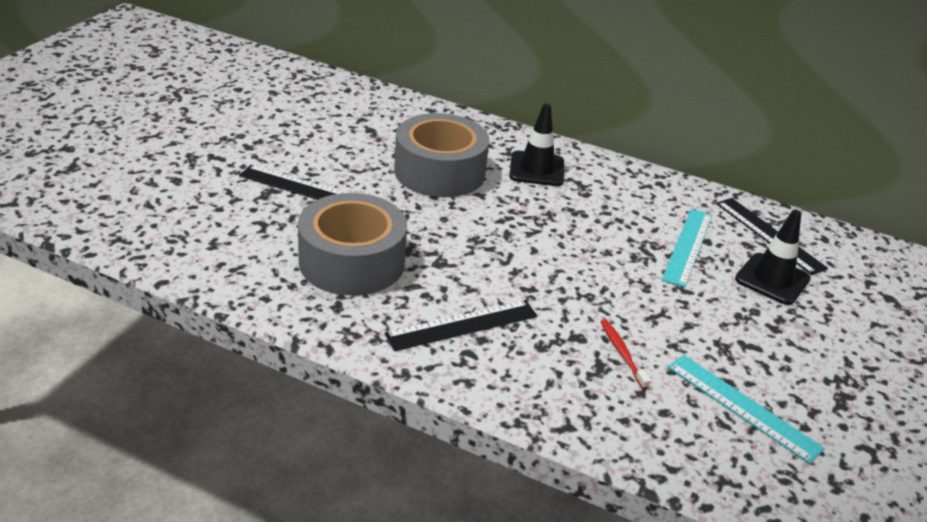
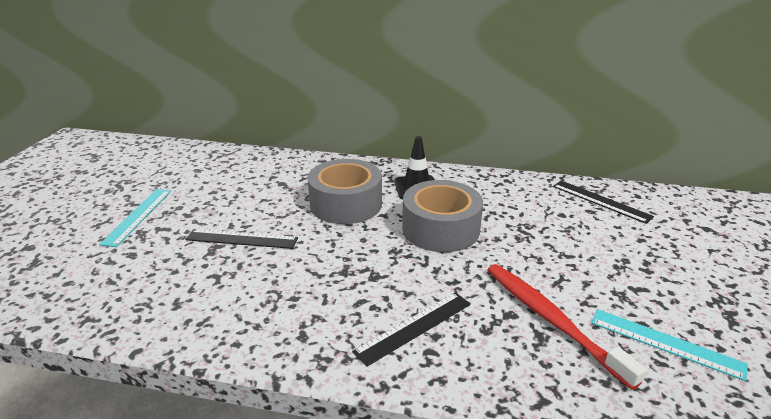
camera: 10 degrees left, 5 degrees down
(352, 262) = (302, 292): grey tape -> grey tape (441, 229)
(622, 353) = (550, 319): red toothbrush -> red toothbrush, size x2.28
(687, 246) = (551, 221): turquoise ruler -> turquoise ruler (138, 216)
(772, 279) = (622, 233): black traffic cone -> none

